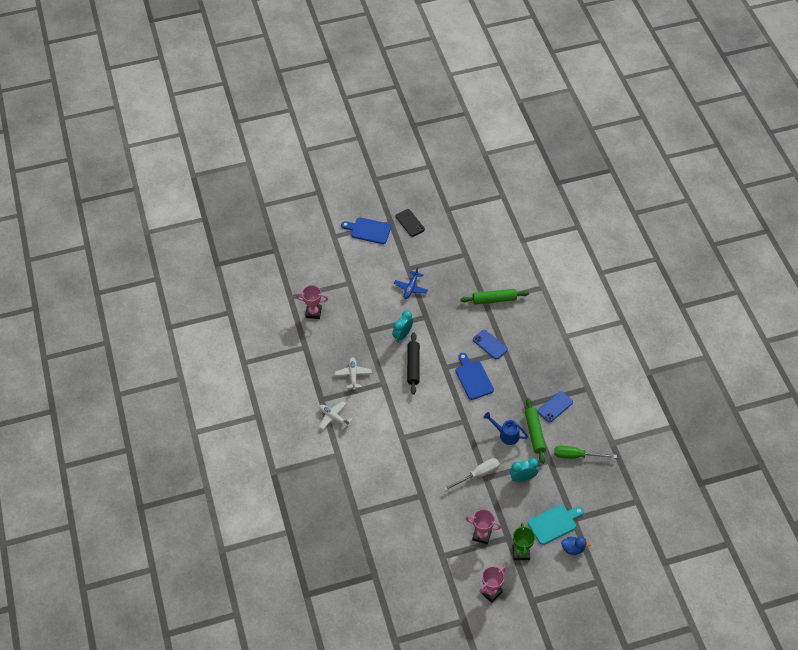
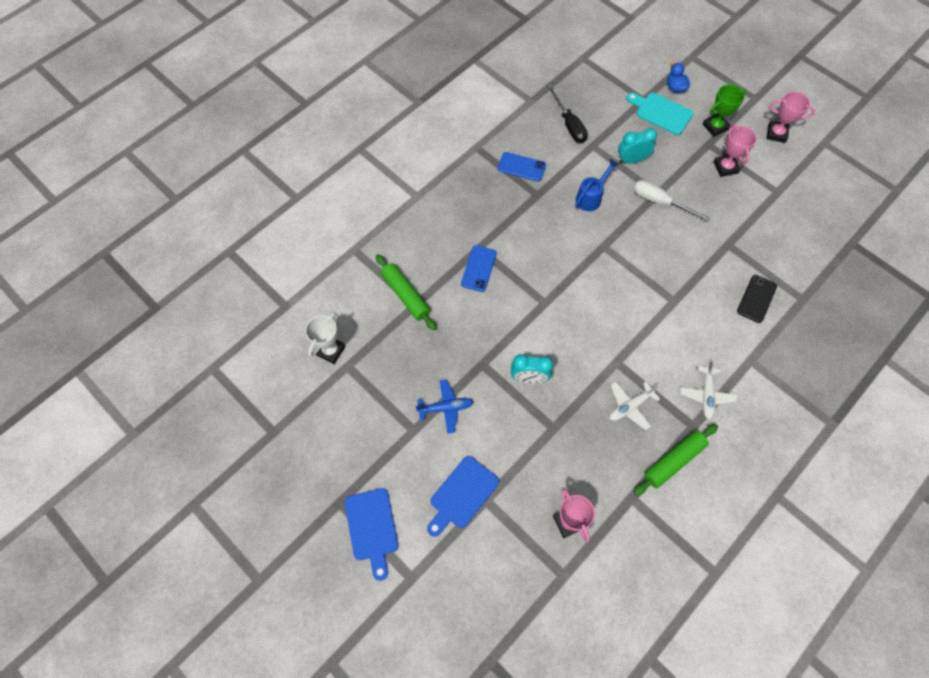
camera: 120 degrees left, 10 degrees up
(410, 223) = (326, 473): black phone -> black phone (756, 298)
(413, 366) = (567, 340): black rolling pin -> none
(473, 378) = (539, 264): blue cutting board -> blue cutting board (462, 495)
(480, 250) = (330, 350): none -> white trophy
(506, 434) = (591, 197): blue watering can -> blue watering can turned 135 degrees counterclockwise
(522, 478) = (631, 160): turquoise clock -> turquoise clock turned 120 degrees clockwise
(534, 433) = (569, 172): green rolling pin -> green rolling pin (673, 461)
(576, 456) = (569, 124): green screwdriver -> black screwdriver

